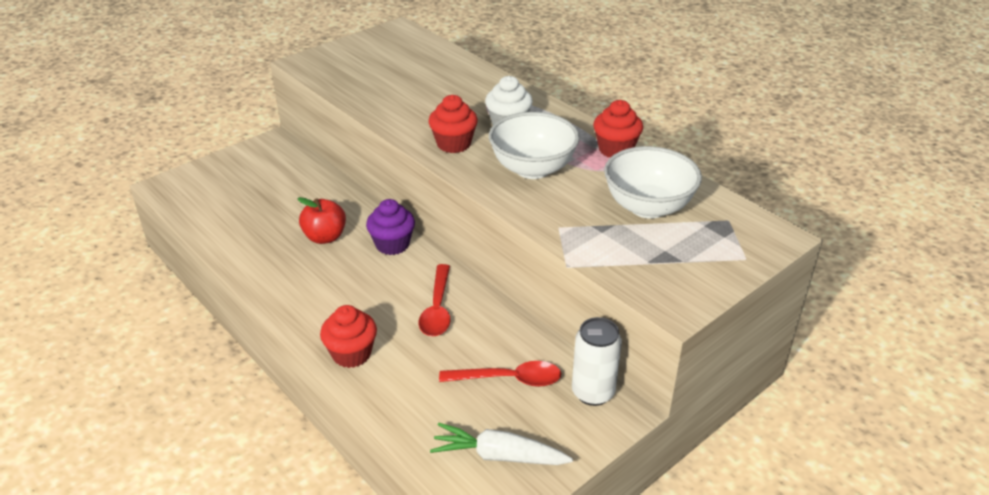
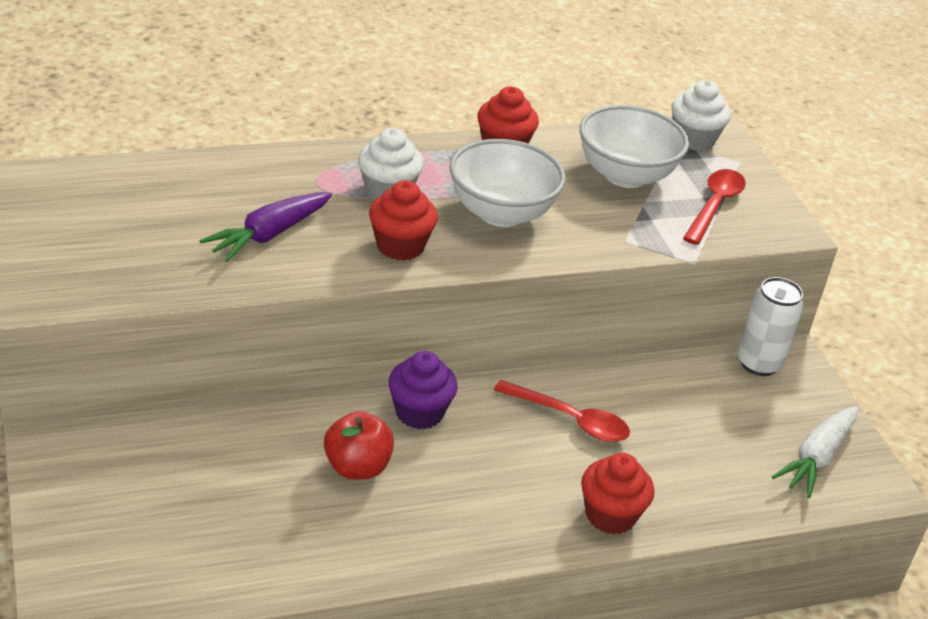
camera: 70 degrees left, 0 degrees up
(419, 102) = (268, 235): none -> purple carrot
(508, 379) = (713, 410): red spoon -> red spoon (714, 206)
(747, 227) = (694, 139): none -> white cupcake

